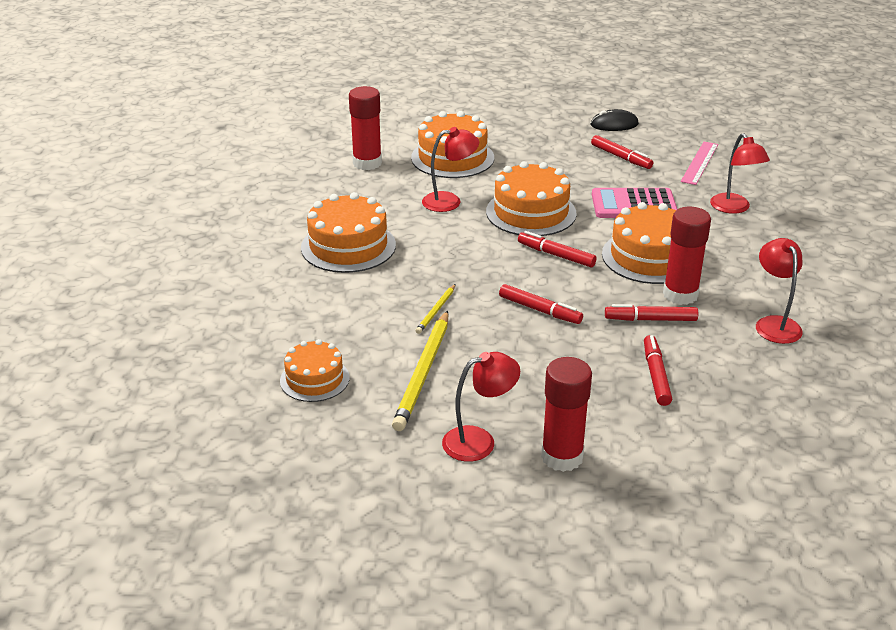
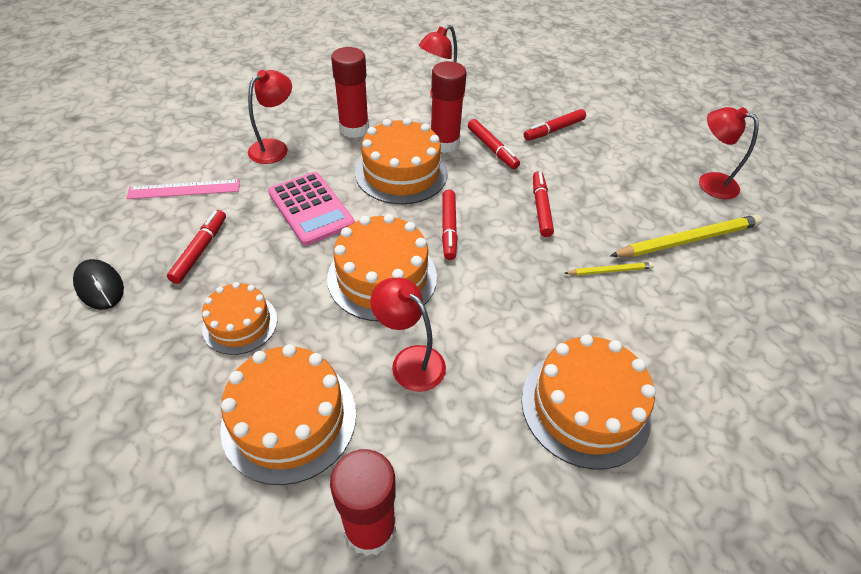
camera: 125 degrees left, 15 degrees up
(314, 379) = (776, 302): orange cake -> orange cake (240, 323)
(562, 457) = (674, 144): red glue stick -> red glue stick (354, 129)

